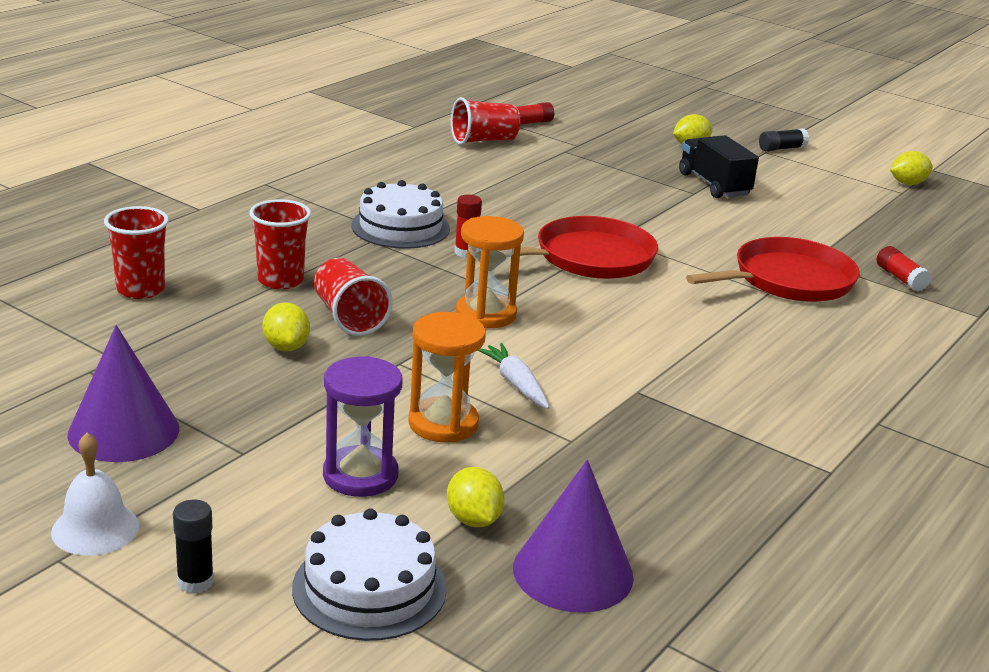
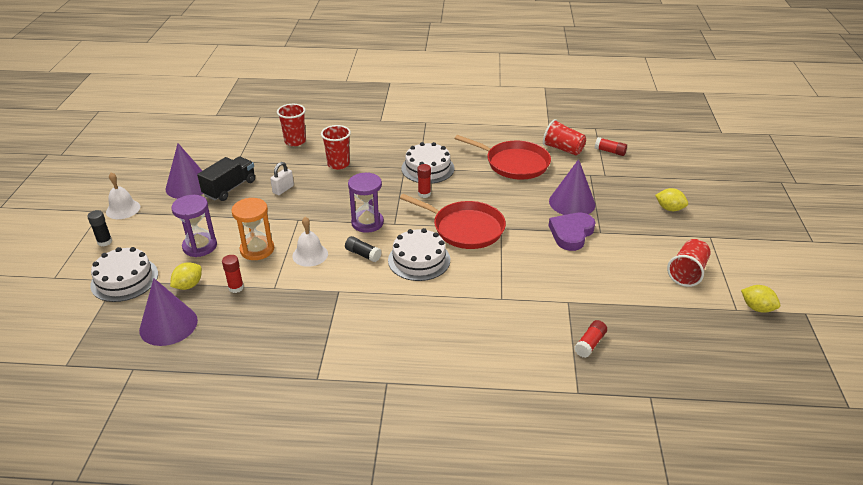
camera: 60 degrees right, 10 degrees up
(286, 347) = (283, 189): yellow lemon -> white padlock
(349, 317) = (324, 192): red cup -> red cup (687, 272)
(486, 314) = (367, 223): orange hourglass -> purple hourglass
(515, 384) = (310, 255): white carrot -> white bell
(533, 474) = (236, 288): none -> red glue stick
(613, 182) = (572, 202): none -> purple cone
(627, 311) = (419, 260): none -> white cake
(678, 207) = (571, 233): none -> purple heart
(714, 185) = (623, 235): black truck -> black truck (230, 188)
(781, 148) = (726, 241): black glue stick -> black glue stick (363, 254)
(788, 280) = (527, 300): red pan -> red pan (514, 163)

